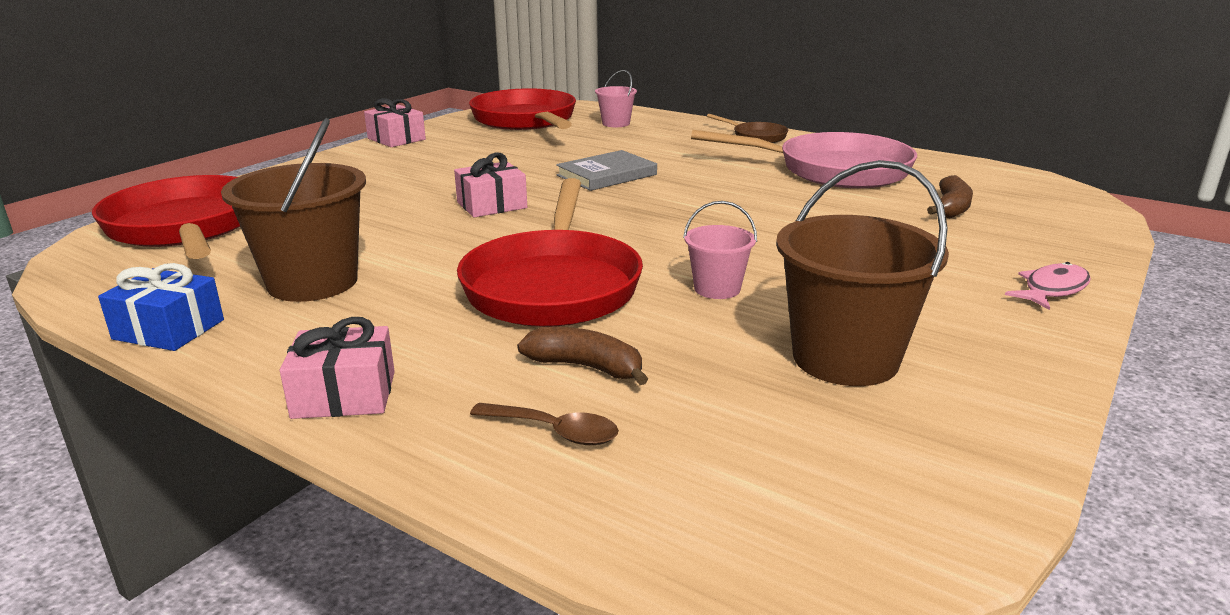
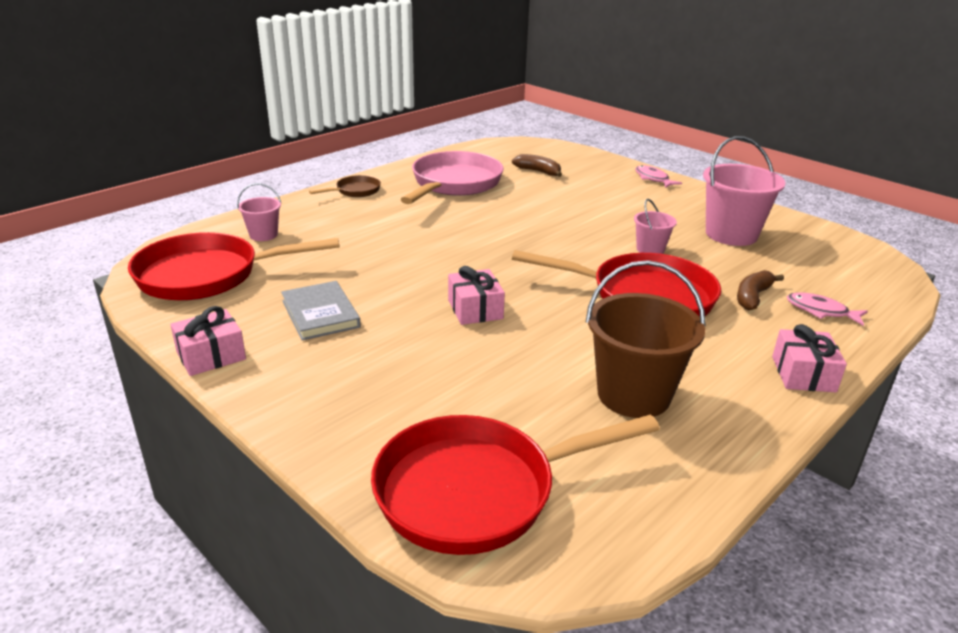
camera: 80 degrees left, 5 degrees up
(169, 329) = (726, 462): blue gift -> none
(554, 431) = (820, 311): brown spoon -> pink fish
(607, 175) = (420, 256): grey book -> grey book (320, 314)
(845, 358) = (731, 234): brown bucket -> pink bucket

